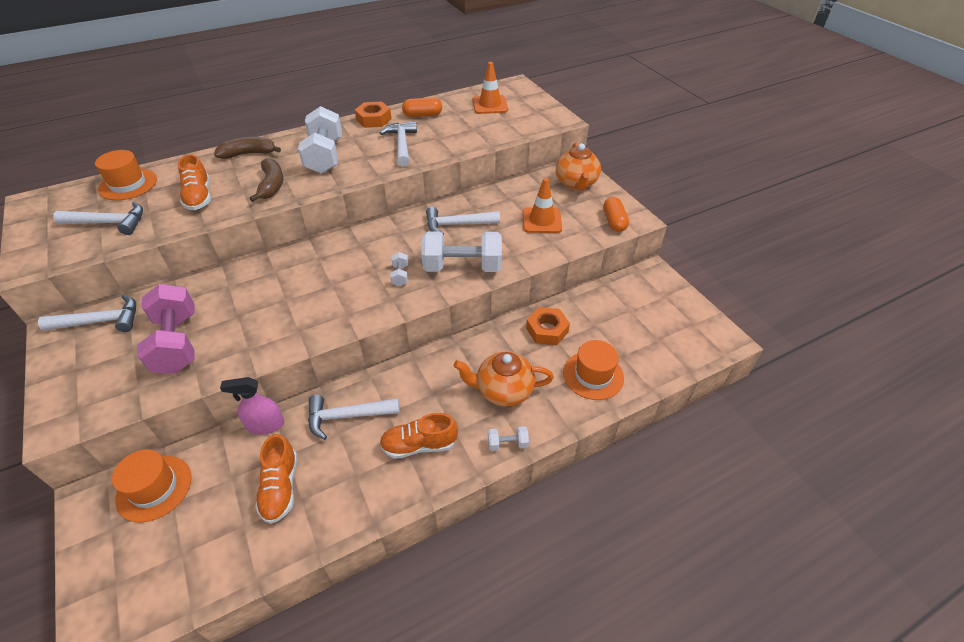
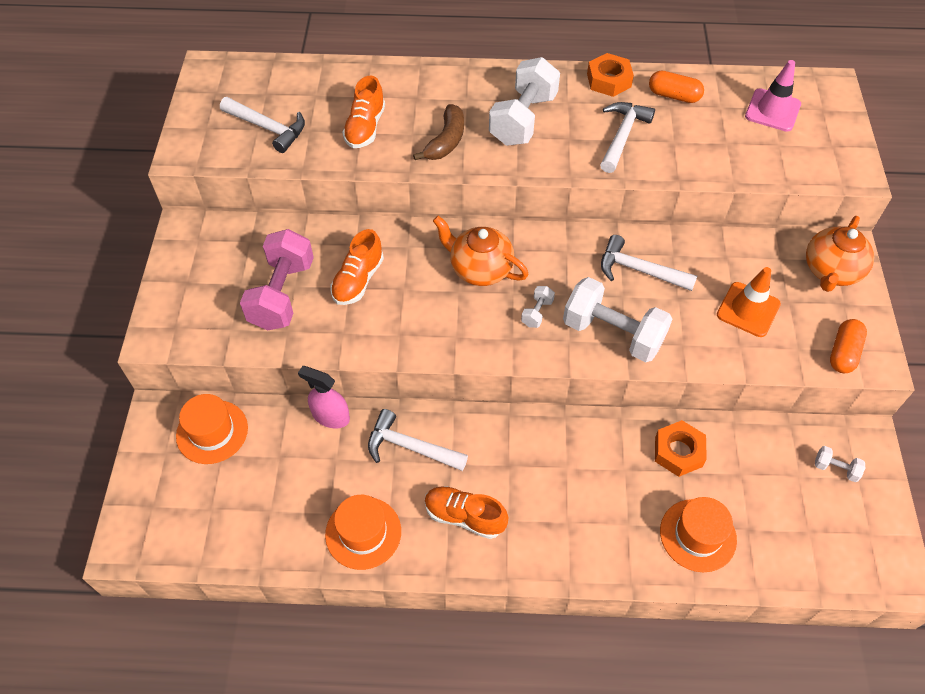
camera: 30 degrees right, 10 degrees up
(101, 321) = (225, 235): white hammer -> none
(128, 184) = (303, 80): orange hat -> orange hat (363, 533)
(249, 154) = (441, 82): brown banana -> none
(280, 487) = (317, 490): orange shoe -> orange shoe (358, 280)
(490, 105) = (772, 110): orange traffic cone -> pink traffic cone
(503, 390) = (584, 501): orange teapot -> orange teapot (480, 269)
(507, 444) = (554, 563): white dumbbell -> white dumbbell (835, 468)

